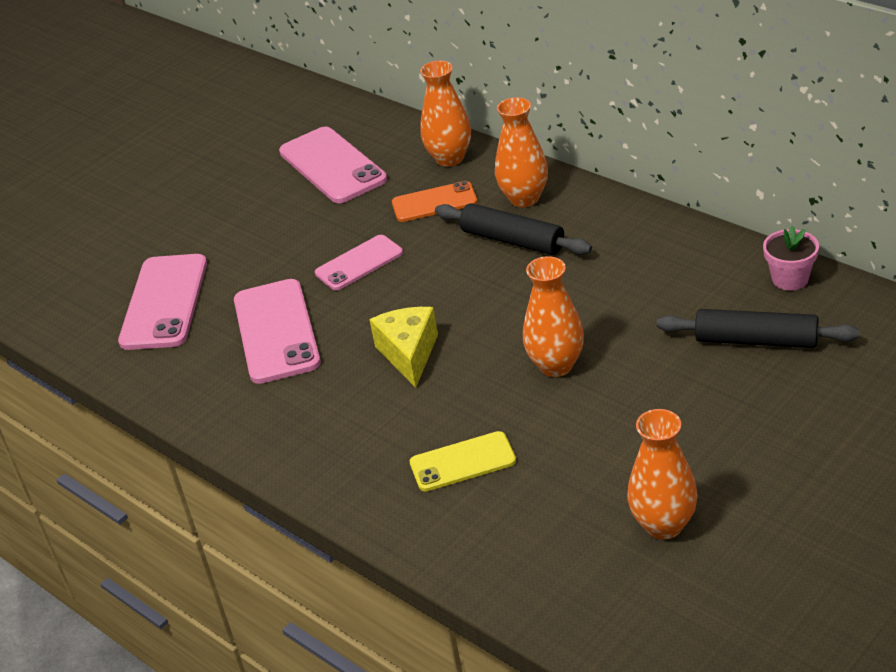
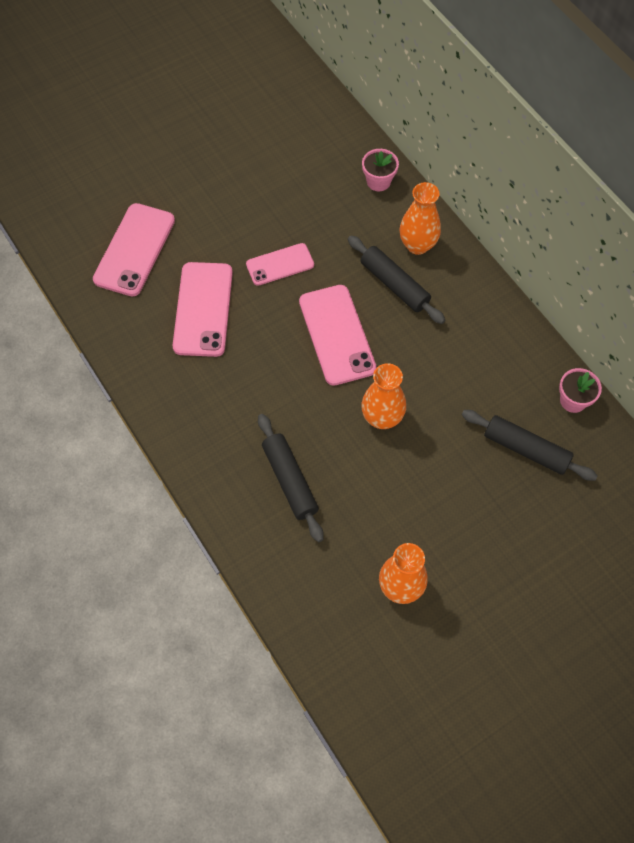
camera: 10 degrees right, 25 degrees up
(332, 166) = (292, 156): pink phone -> pink phone (337, 335)
(409, 354) = (286, 367): yellow cheese -> none
(434, 202) = (352, 223): orange phone -> none
(449, 158) = (378, 181): orange vase -> pink flower pot
(462, 462) = (290, 480): yellow phone -> black rolling pin

